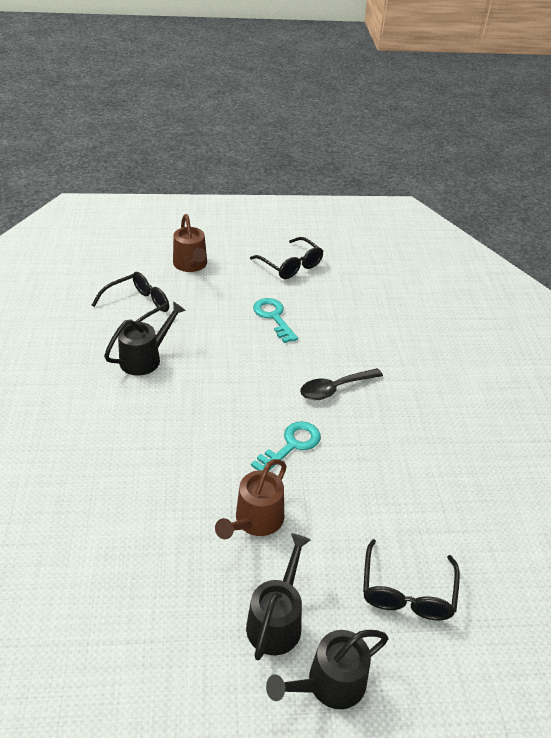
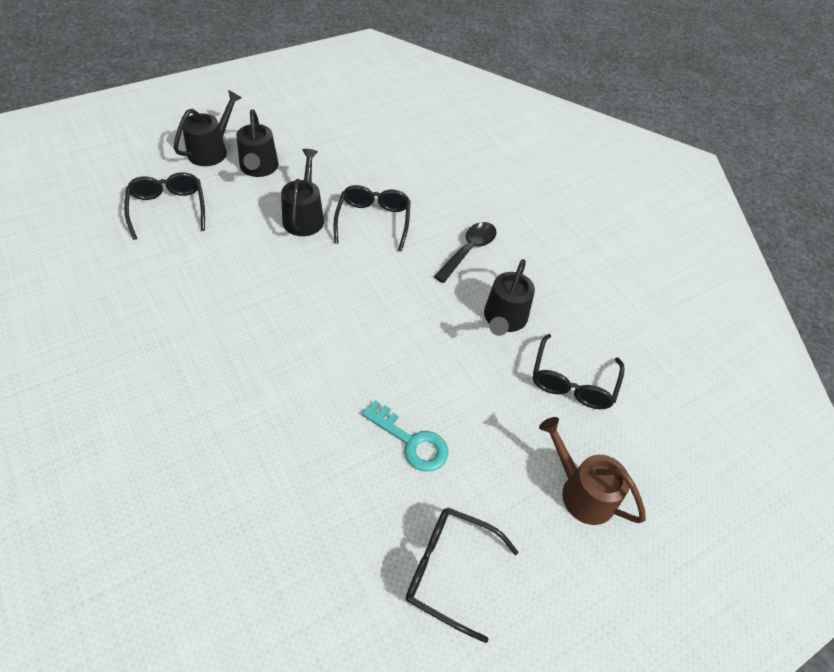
camera: 150 degrees right, 10 degrees up
(185, 487) = (373, 221): none -> black glasses
(255, 521) = (304, 216): brown watering can -> black watering can
(291, 445) = (305, 284): turquoise key -> none
(335, 389) = (287, 363): black spoon -> black spoon (469, 250)

